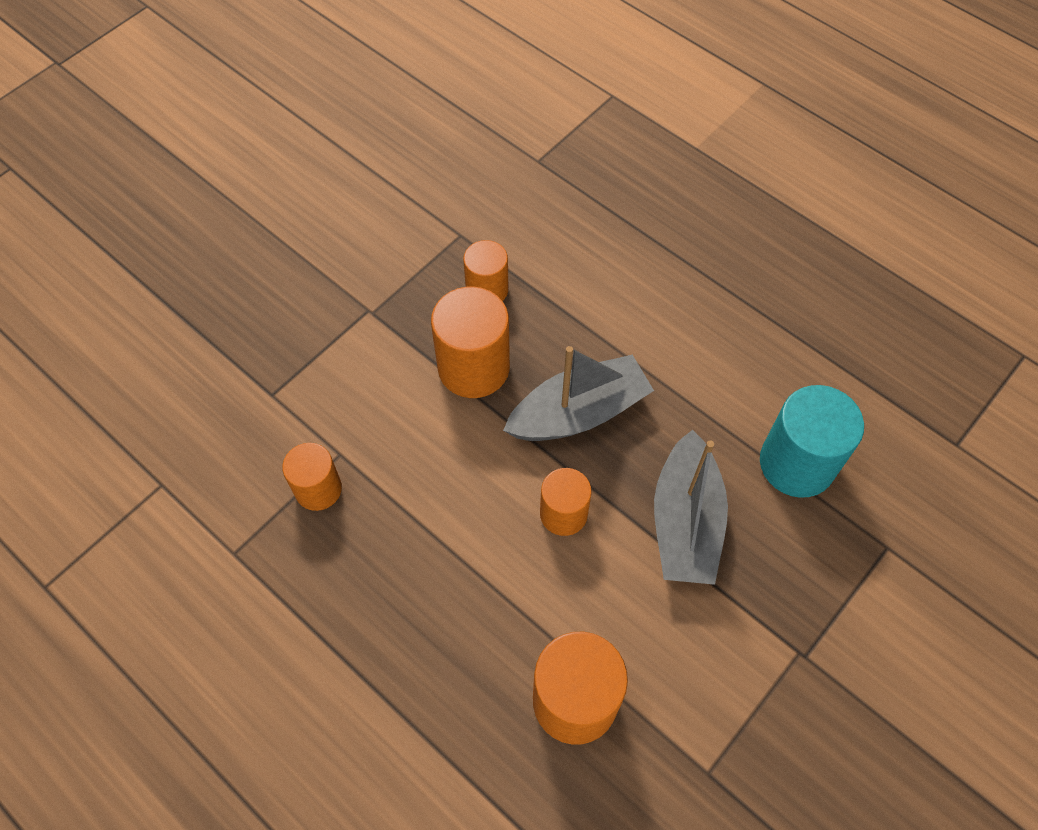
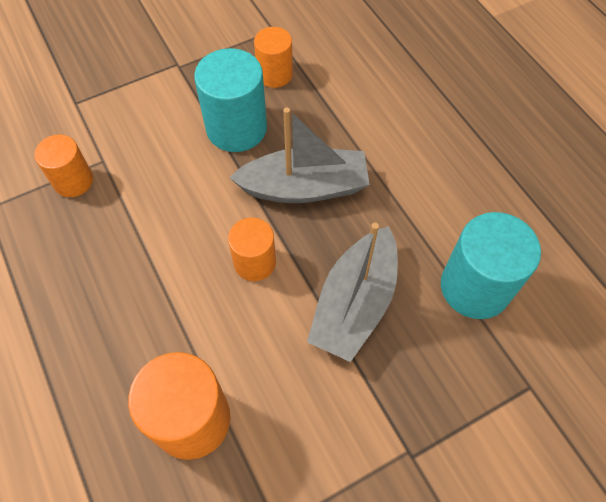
camera: 20 degrees right, 0 degrees up
(473, 367) = (236, 128): orange cylinder -> turquoise cylinder

